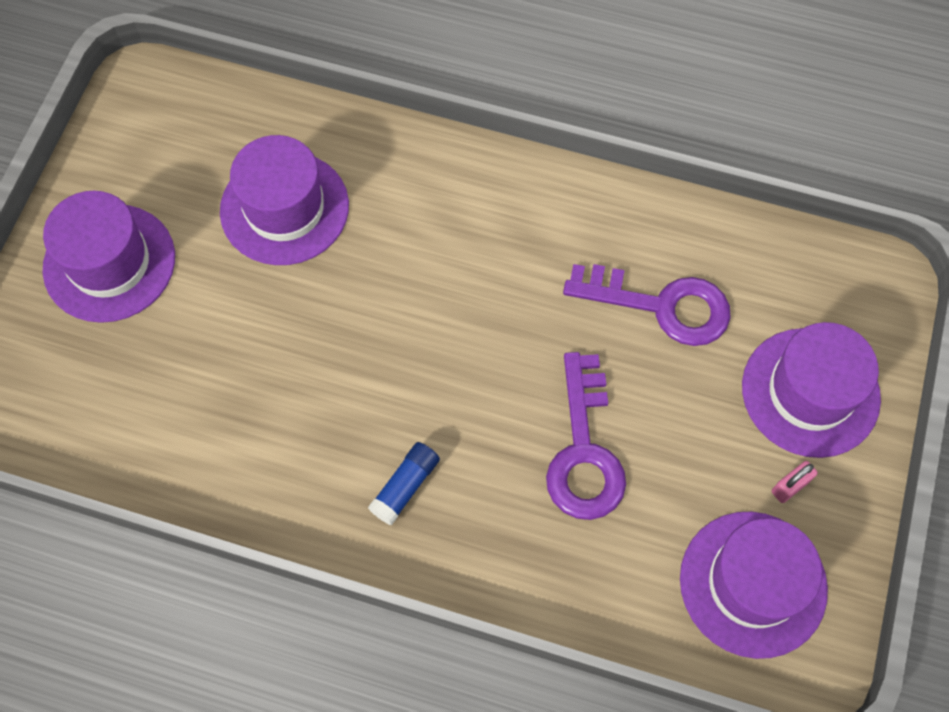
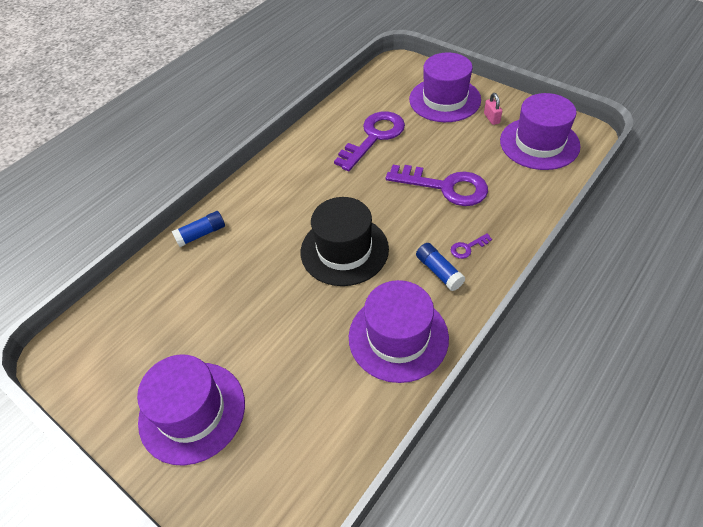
camera: 65 degrees left, 15 degrees down
(284, 208) = (215, 290): purple hat -> purple hat (398, 337)
(371, 147) = (201, 234): none -> blue glue stick
(403, 344) = (344, 250): none -> black hat
(465, 516) = (467, 247): none -> purple key

